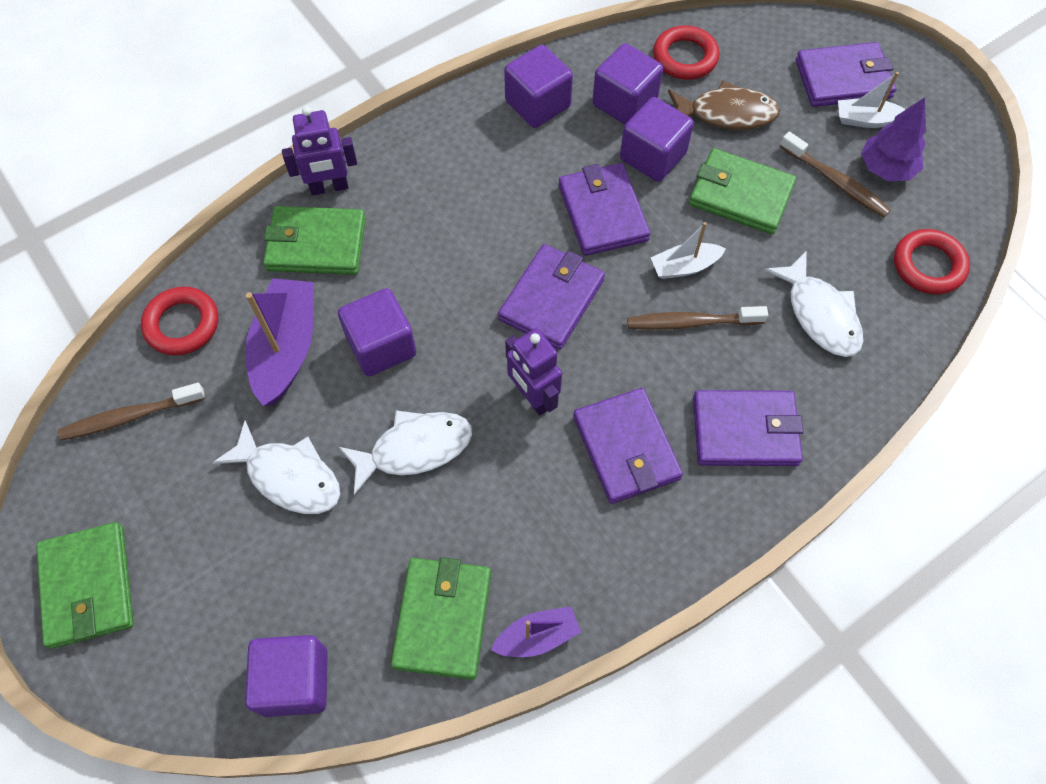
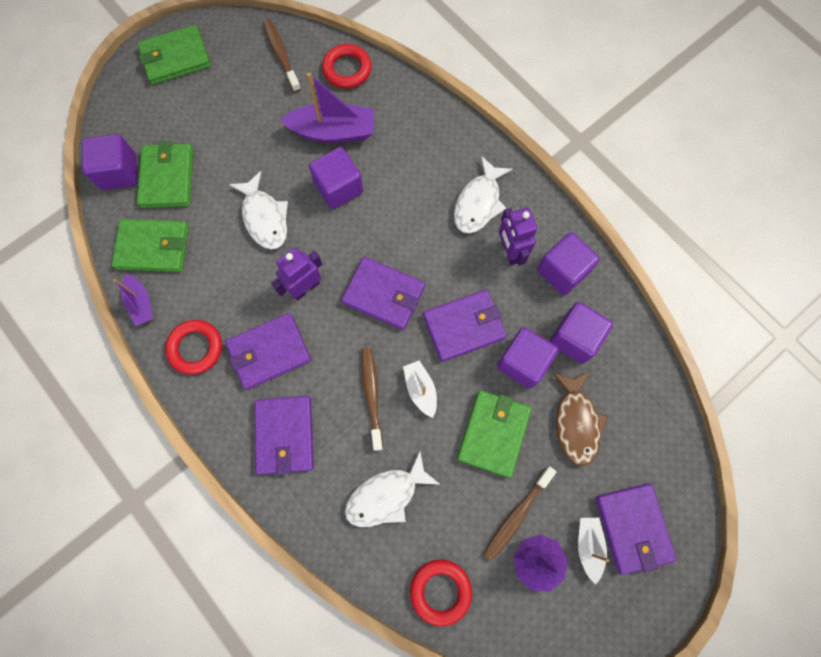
camera: 85 degrees right, 10 degrees up
(289, 476) = (244, 148): white fish -> white fish (478, 203)
(316, 244) = (416, 136): green wallet -> green wallet (167, 178)
(329, 187) = (464, 137): purple robot -> purple robot (510, 251)
(685, 57) = (632, 386): red ring -> red ring (195, 348)

